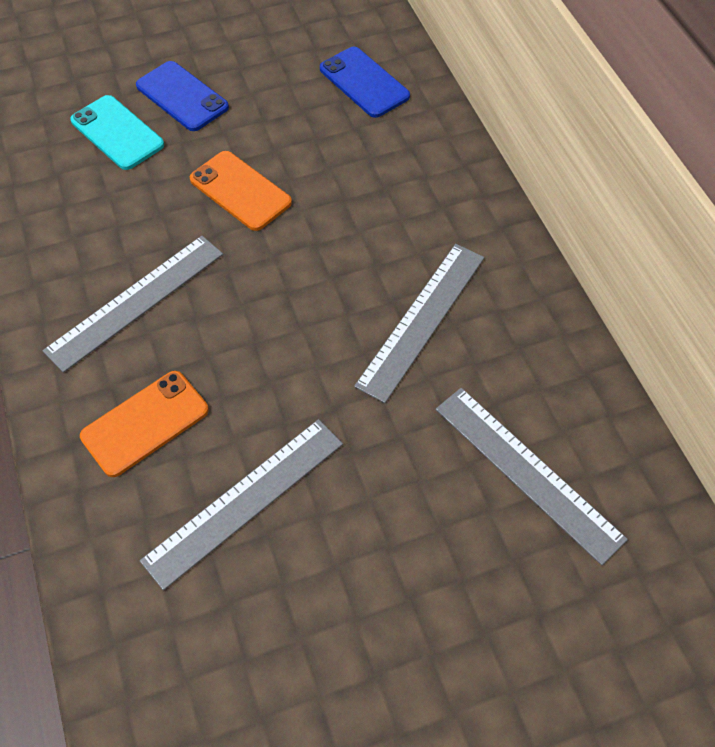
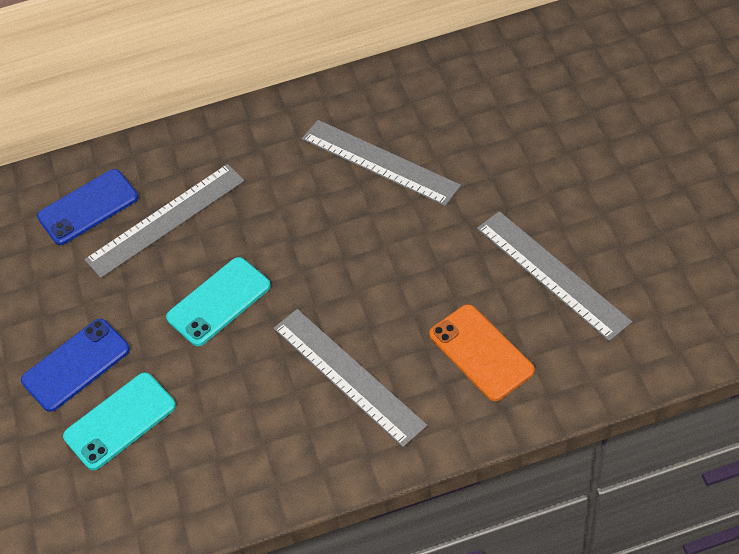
camera: 80 degrees left, 5 degrees down
(240, 191) = (219, 301): orange phone -> turquoise phone
(527, 472) = (520, 101): grey ruler -> grey ruler (166, 220)

